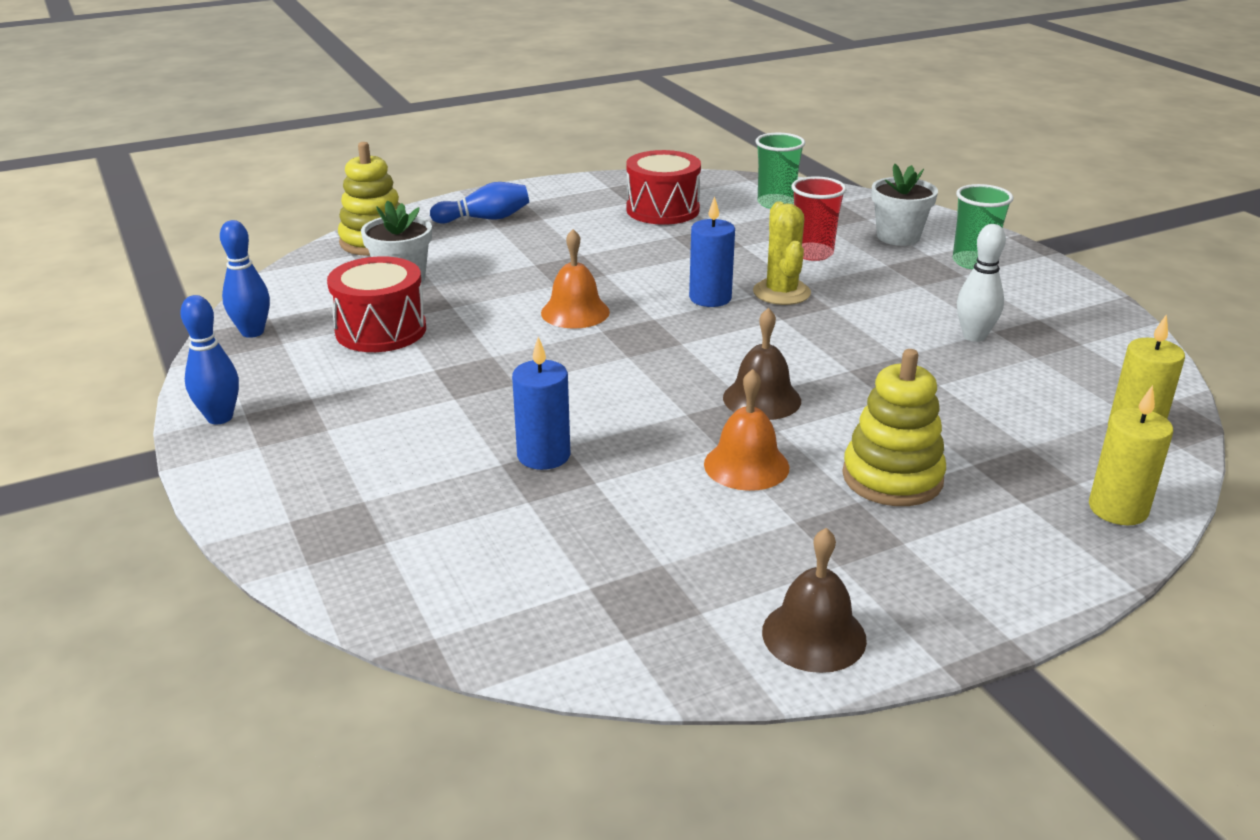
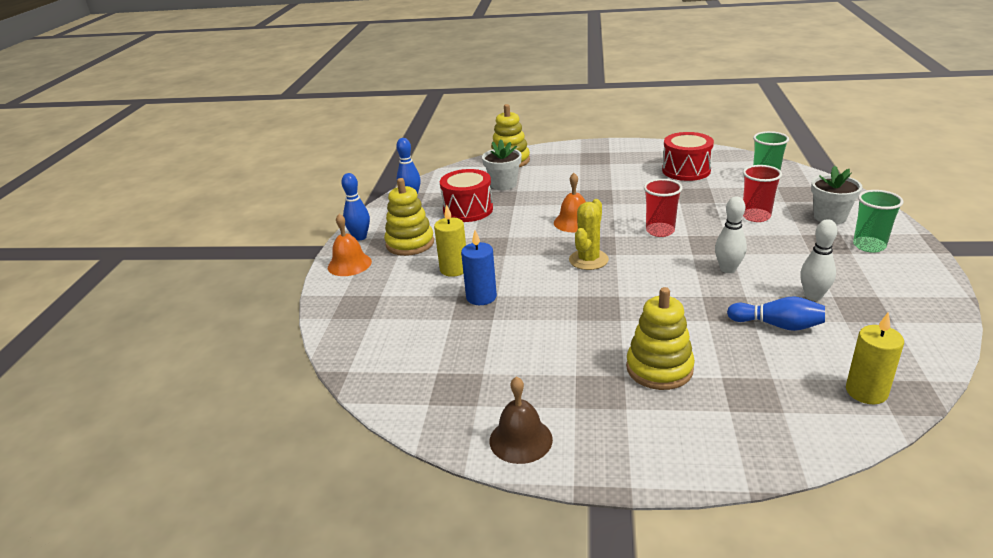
camera: 35 degrees right, 0 degrees up
(330, 405) = (410, 243): none -> yellow stacking toy
(485, 219) = (578, 158): blue bowling pin -> blue bowling pin (777, 325)
(710, 298) = (660, 231): blue candle -> red cup
(746, 465) = (580, 334): orange bell -> orange bell (349, 264)
(762, 399) = (629, 299): brown bell -> none
(781, 292) = (708, 237): yellow cactus -> yellow cactus (588, 260)
(846, 328) = (728, 269): none -> white bowling pin
(1118, 509) = (793, 438): yellow candle -> yellow candle (454, 269)

